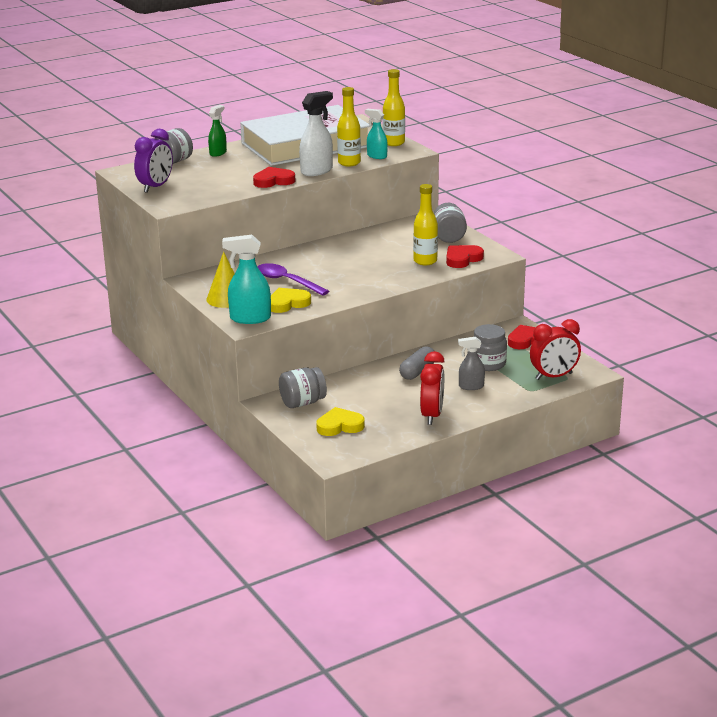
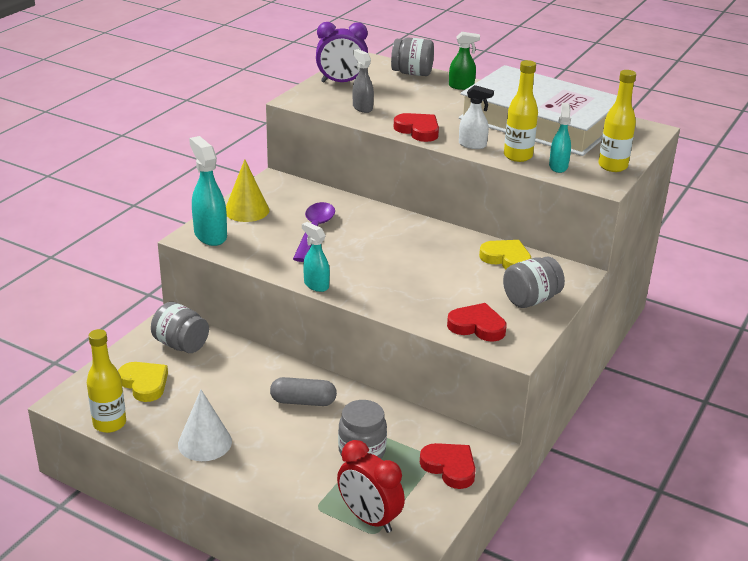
camera: 60 degrees right, 5 degrees up
(287, 303) = (261, 246): yellow heart -> yellow heart (506, 259)
(317, 171) = (472, 145): white spray bottle -> white spray bottle, size x0.62
(362, 296) = (316, 285): none -> turquoise spray bottle
(425, 261) = (445, 301): yellow bottle -> yellow bottle (109, 423)
(432, 415) = (205, 442): red clock -> white cone
(471, 386) = (294, 453): grey spray bottle -> grey spray bottle (362, 108)

